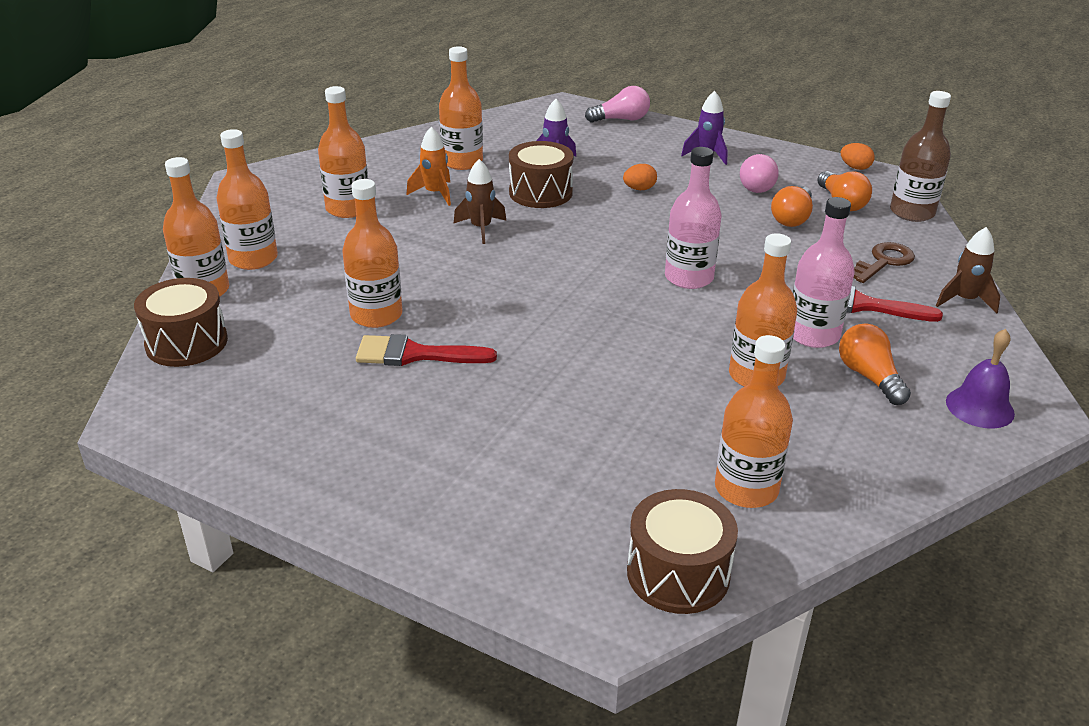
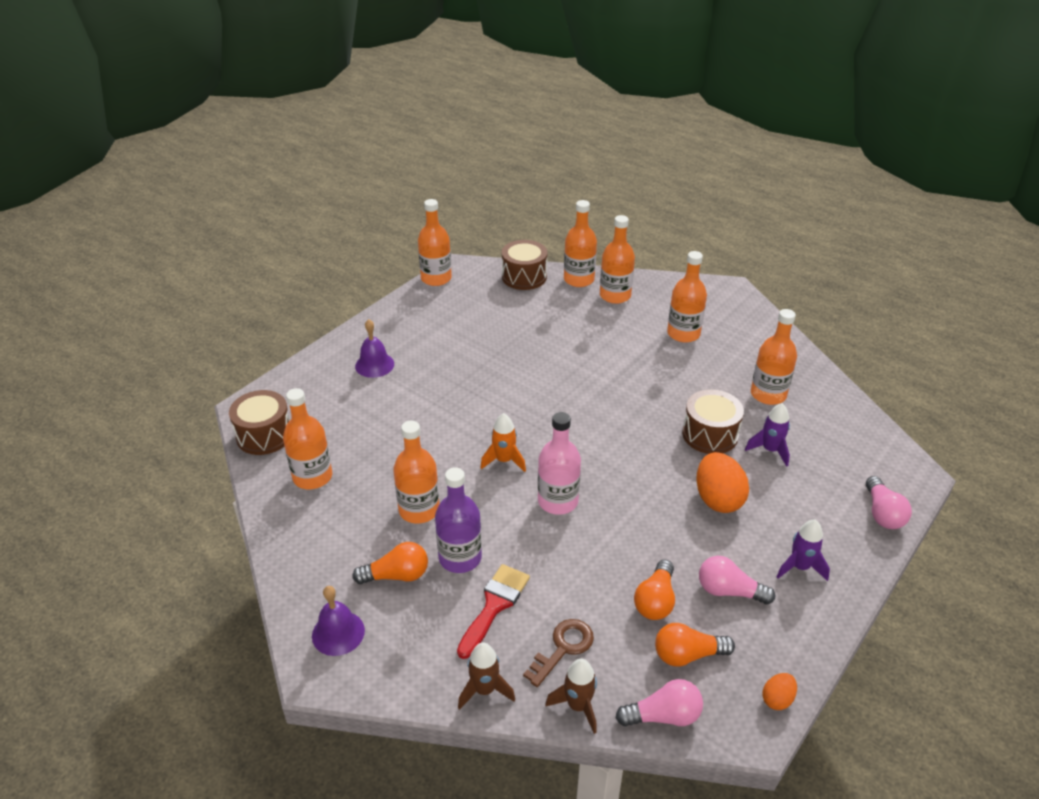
camera: 100 degrees right, 5 degrees up
(376, 315) = (537, 343): orange bottle -> orange bottle (436, 278)
(415, 354) = (490, 356): red brush -> none
(435, 194) = (707, 376): orange rocket -> orange rocket (504, 460)
(454, 474) = (374, 365): none -> purple bell
(481, 228) = (648, 396): brown rocket -> brown rocket (578, 706)
(639, 189) = (718, 499): orange egg -> orange egg, size x1.97
(792, 218) = (655, 600): orange light bulb -> orange light bulb turned 105 degrees counterclockwise
(813, 334) = (460, 557): pink bottle -> purple bottle
(883, 262) = (563, 648): brown key -> brown key turned 105 degrees counterclockwise
(912, 212) = (663, 716): brown bottle -> pink light bulb

